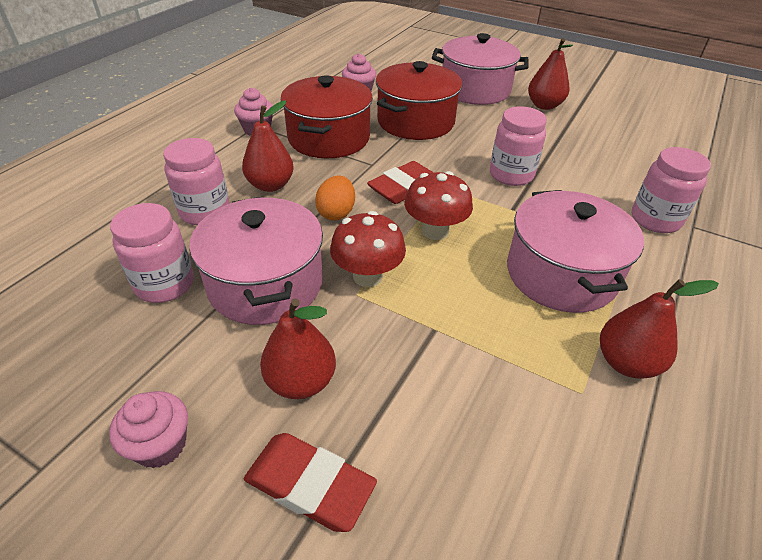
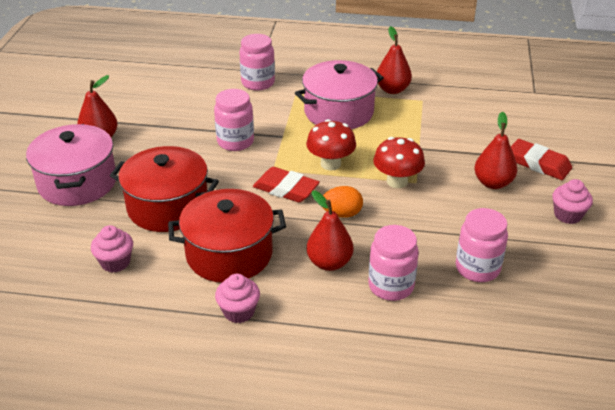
camera: 110 degrees left, 5 degrees down
(266, 284) = (438, 222): pink pot -> none
(310, 485) = (538, 164): red eraser -> red eraser turned 60 degrees counterclockwise

